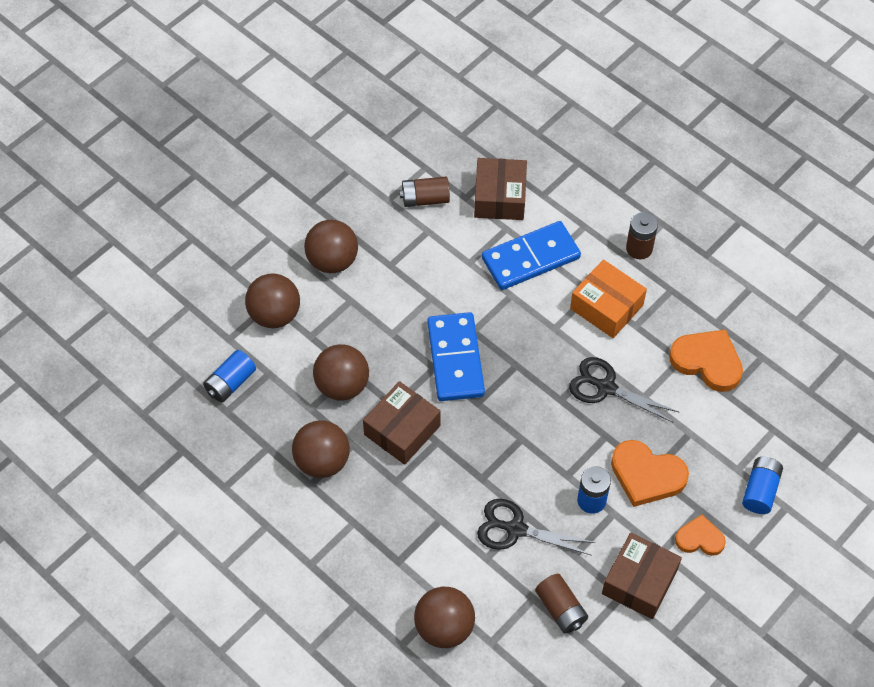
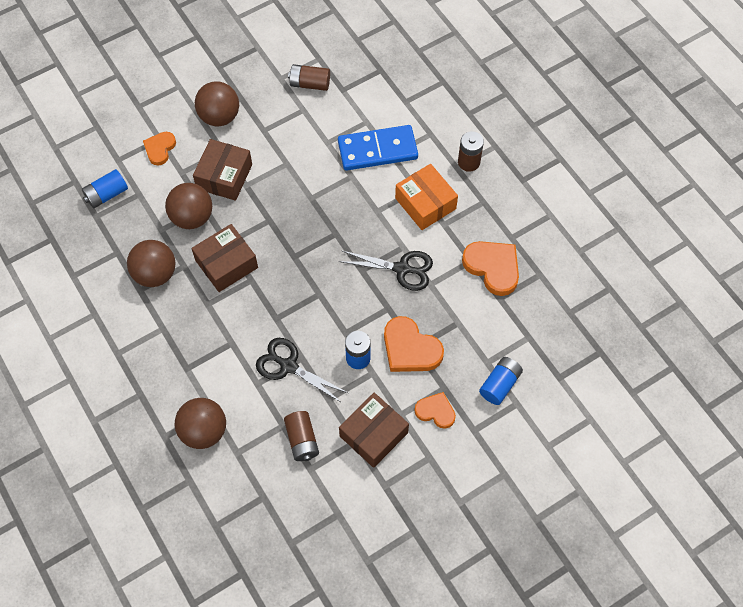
camera: 15 degrees right, 5 degrees up
(275, 315) = (160, 149): brown ball -> orange heart
(455, 359) = (289, 217): blue domino -> none
(500, 197) = (370, 96): brown box -> brown box (224, 176)
(606, 387) = (402, 269): black scissors -> black scissors turned 150 degrees clockwise

